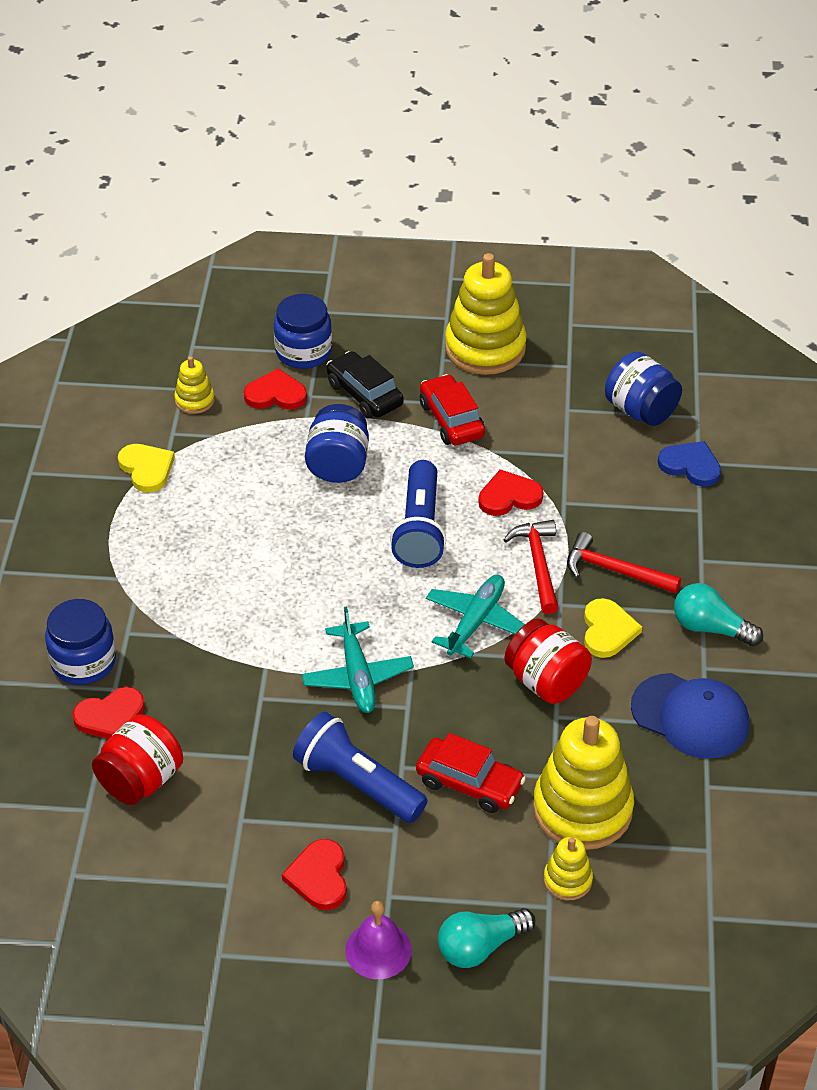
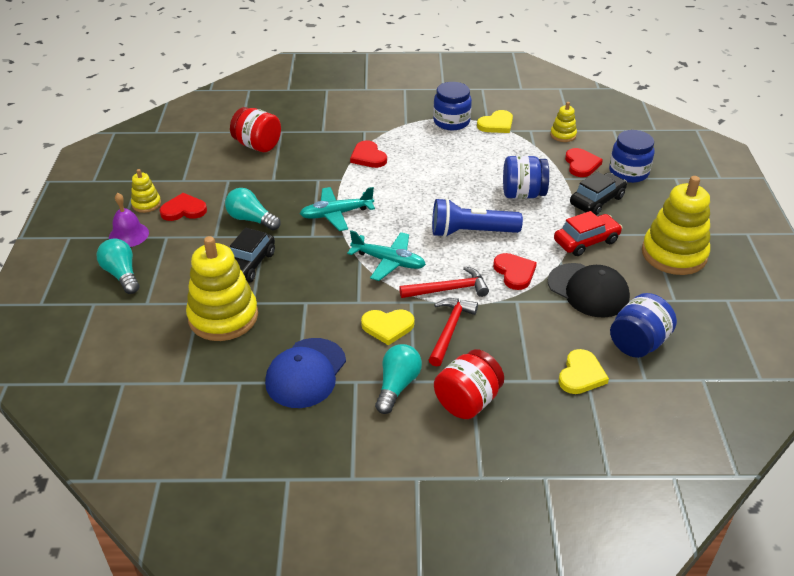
camera: 85 degrees right, 5 degrees down
(83, 662) = (341, 120): blue jar -> blue jar (451, 122)
(110, 717) = (302, 132): red heart -> red heart (368, 157)
(357, 783) = (251, 219): blue flashlight -> turquoise light bulb
(469, 783) = (248, 265): red car -> black car
(546, 681) = (336, 296): red jar -> red jar (467, 401)
(547, 435) = (588, 290): none -> black cap
(567, 880) = (166, 311): yellow stacking toy -> yellow stacking toy (146, 204)
(690, 466) = (581, 375): blue heart -> yellow heart

